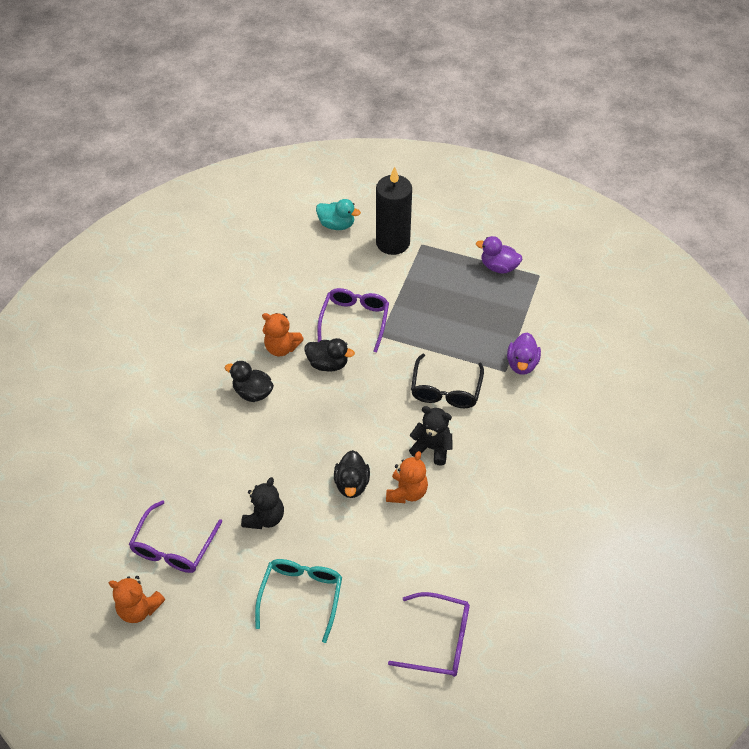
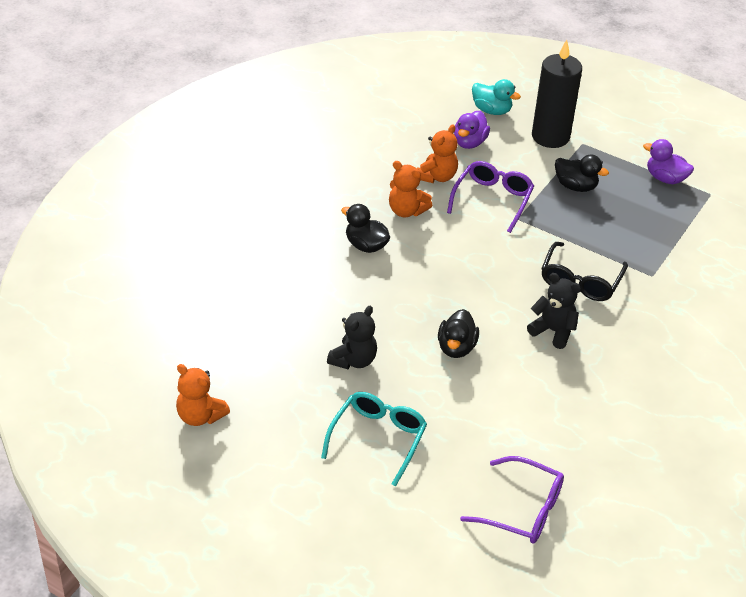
camera: 10 degrees right, 10 degrees down
(173, 547) = (249, 368): purple glasses -> none
(328, 364) = (454, 234): black duck -> black duck (575, 186)
(406, 492) = (516, 366): orange teddy bear -> orange teddy bear (437, 177)
(522, 364) = (672, 272): purple duck -> purple duck (469, 142)

